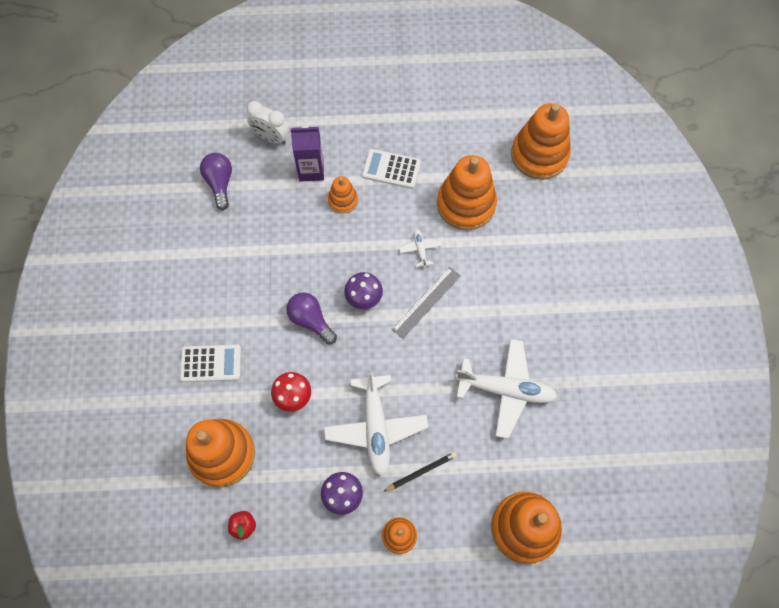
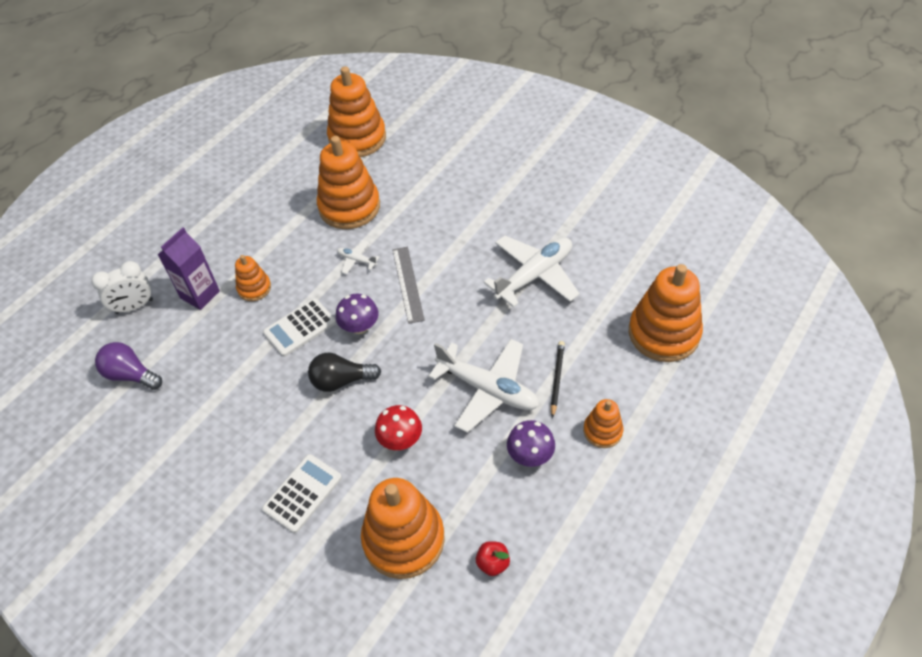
camera: 50 degrees left, 15 degrees down
(311, 320) = (341, 381): purple light bulb -> black light bulb
(391, 169) = (264, 237): white calculator -> white calculator (300, 328)

